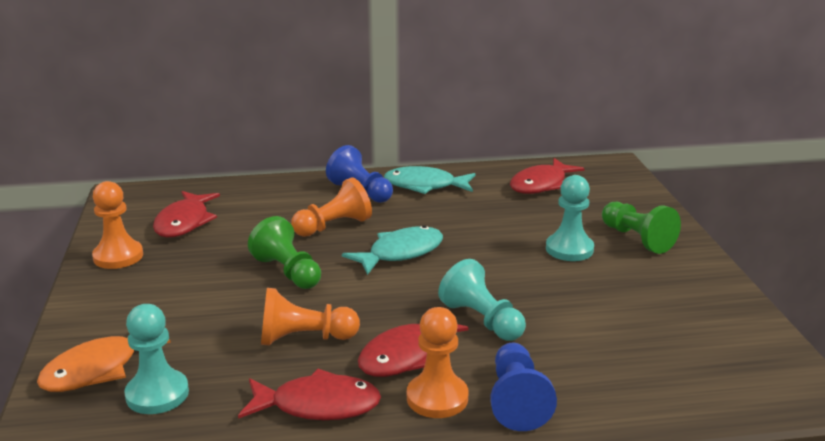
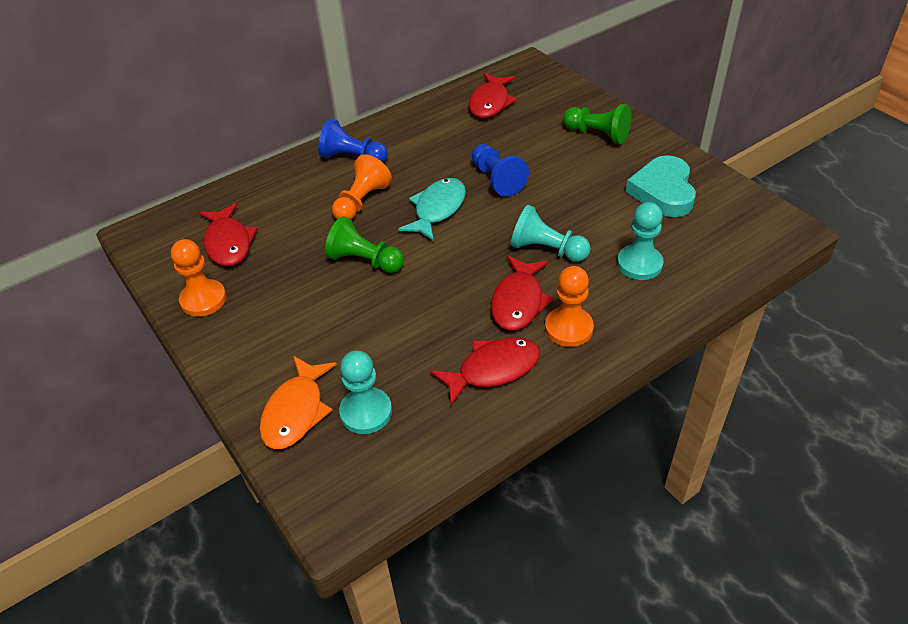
camera: 25 degrees left, 20 degrees up
(304, 338) = (432, 317): orange pawn -> none
(425, 186) = (400, 134): turquoise fish -> none
(516, 401) = (621, 308): blue pawn -> blue pawn (497, 179)
(569, 249) = (558, 161): turquoise pawn -> turquoise pawn (639, 264)
(670, 310) = (663, 191): none -> turquoise heart

